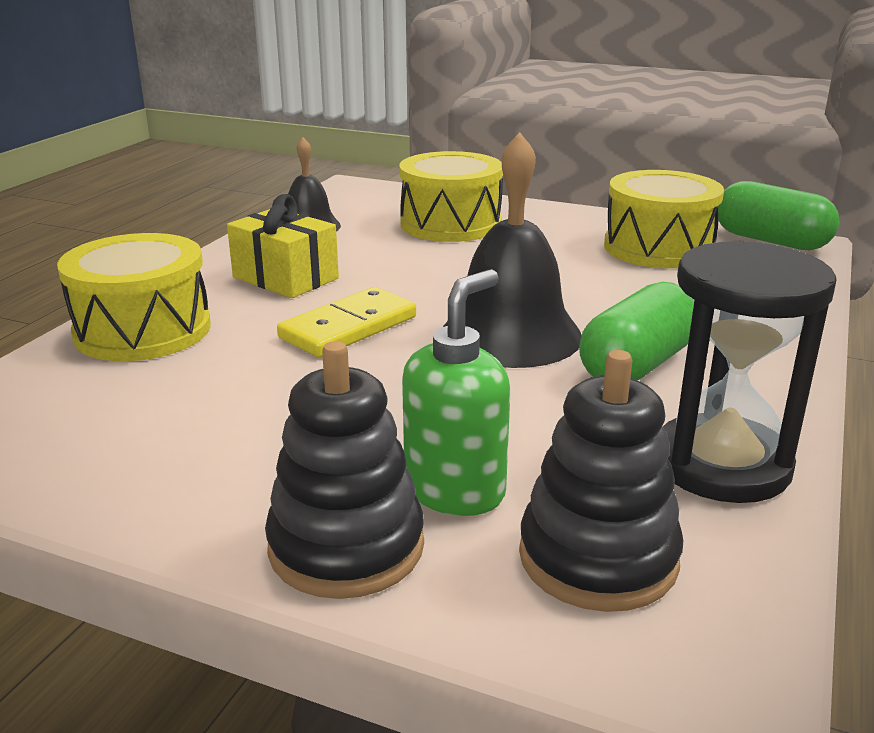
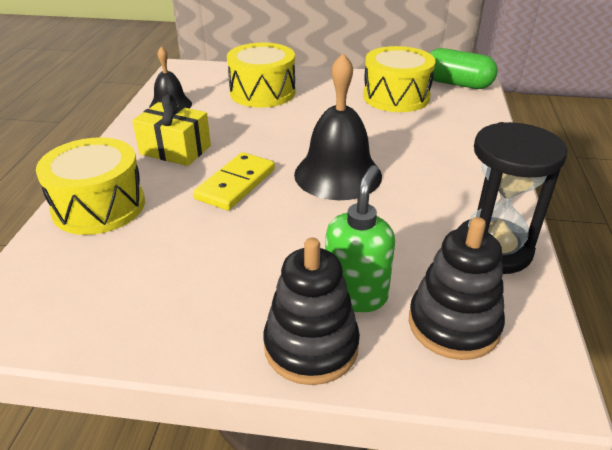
camera: 15 degrees left, 10 degrees up
(637, 365) = (419, 186): green capsule -> none

